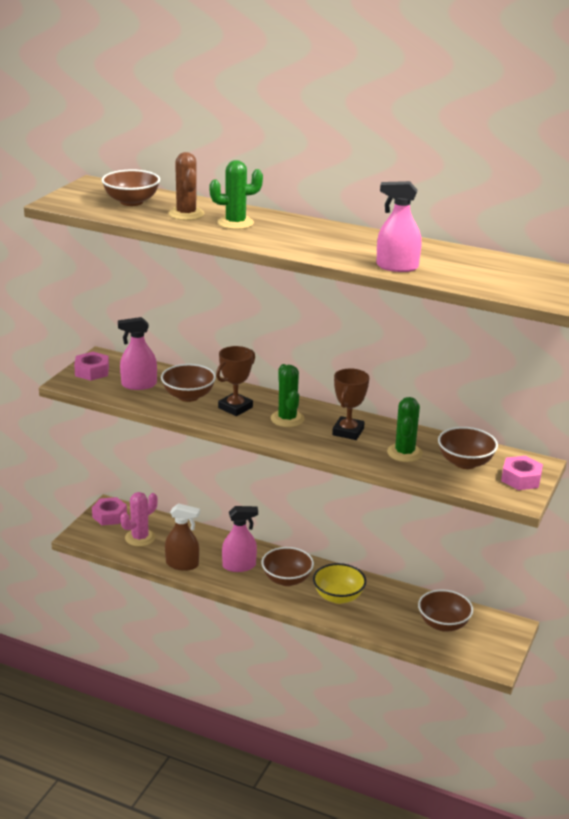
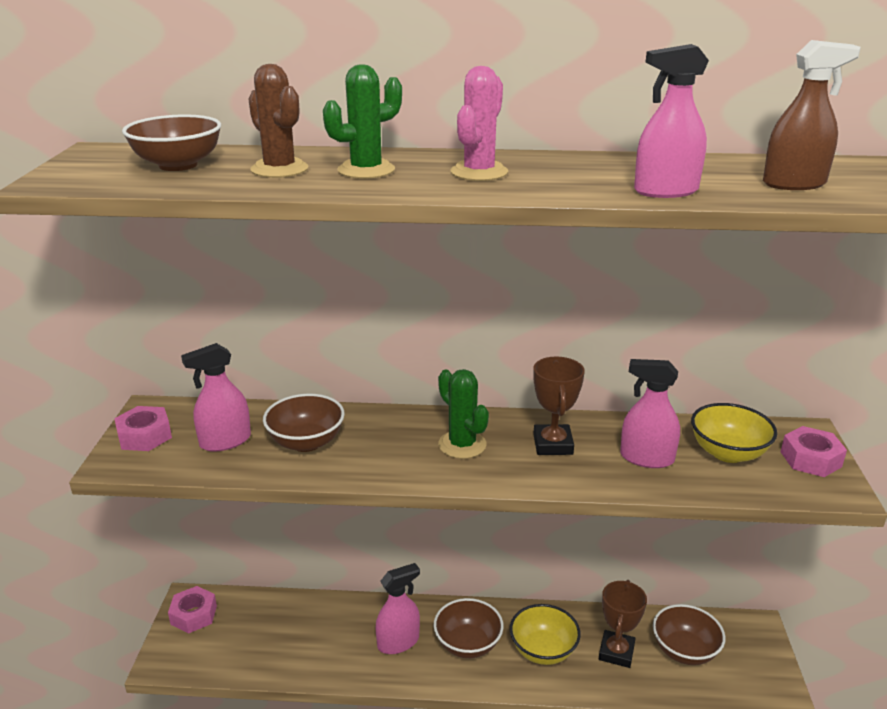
camera: 20 degrees left, 0 degrees up
(140, 538) = (249, 638): pink cactus -> pink cactus (479, 172)
(182, 564) = (324, 663): brown spray bottle -> brown spray bottle (794, 184)
(235, 408) = (382, 445): brown trophy -> brown trophy (616, 652)
(404, 453) = (646, 458): green cactus -> pink spray bottle
(465, 462) = (728, 453): brown bowl -> yellow bowl

